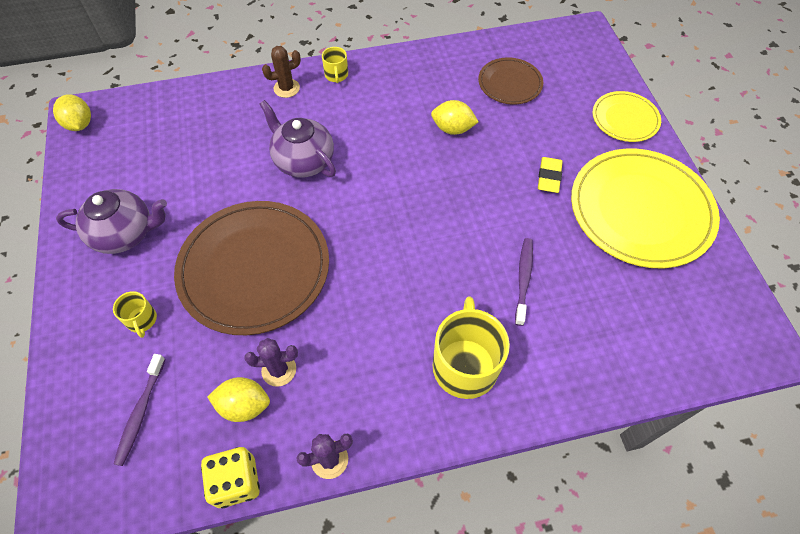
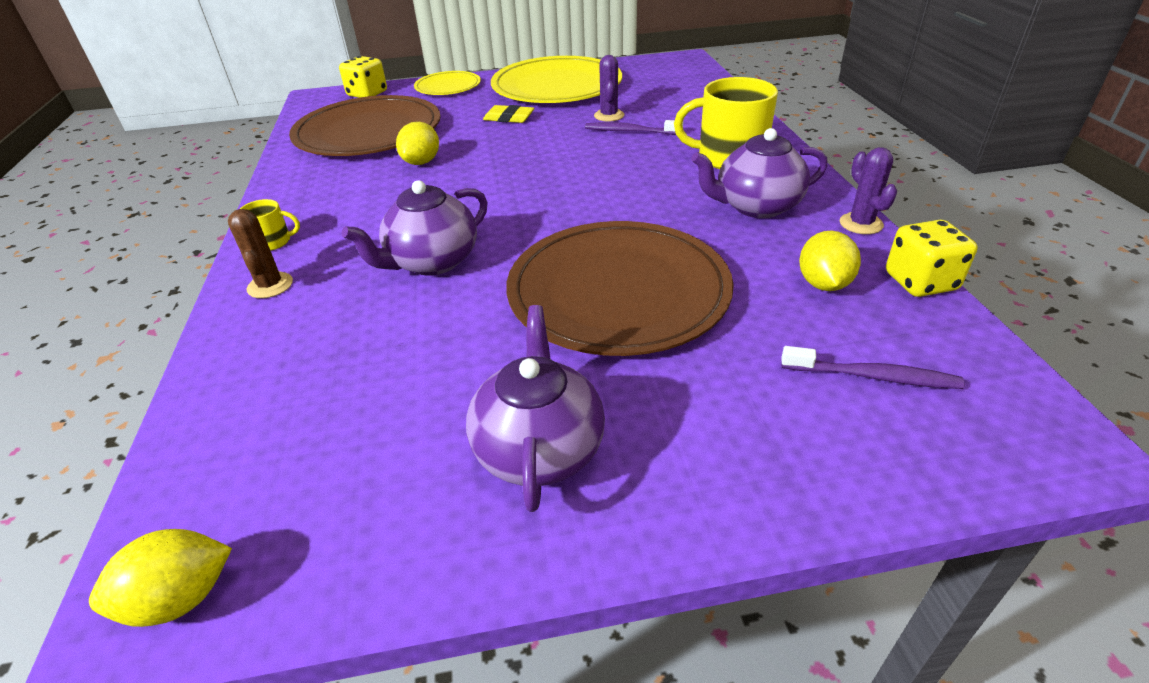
camera: 85 degrees left, 20 degrees down
(142, 320) = (719, 398): yellow mug -> none
(279, 370) = (767, 262): purple cactus -> purple cactus (609, 116)
(366, 375) = (756, 206): none -> purple teapot
(510, 83) = (368, 132): brown plate -> brown plate, size x1.93
(596, 63) = (367, 94): none -> yellow dice

